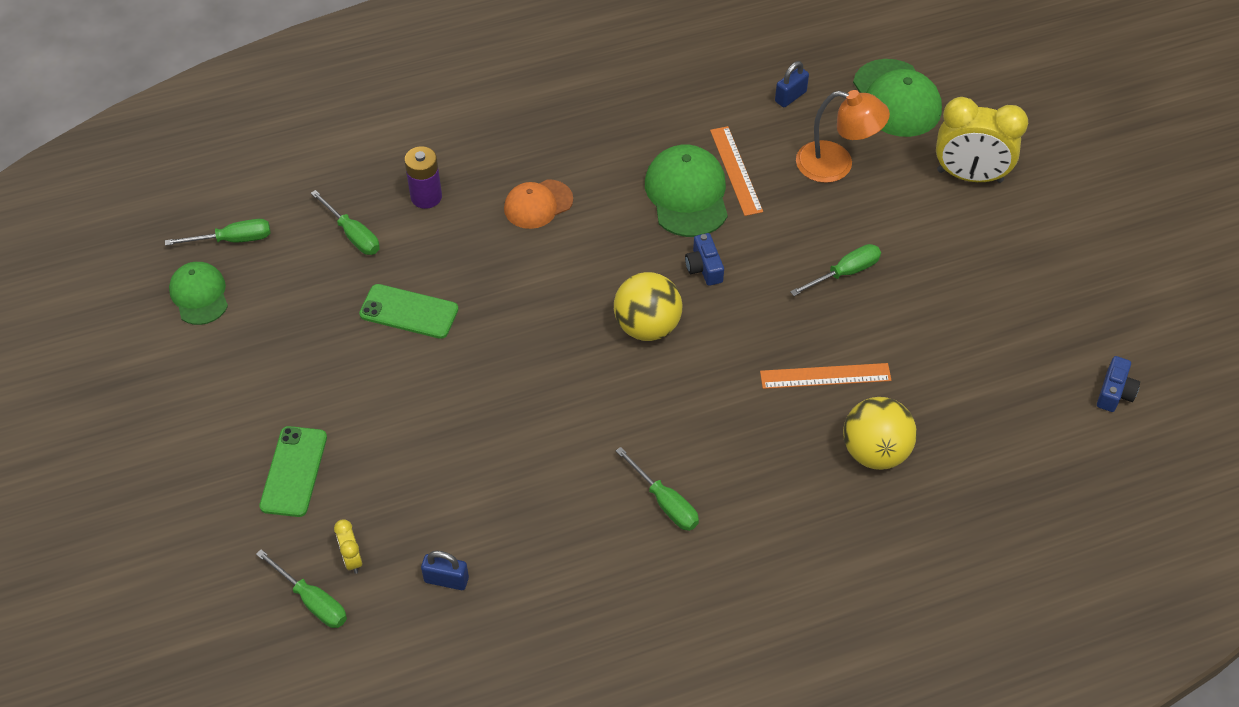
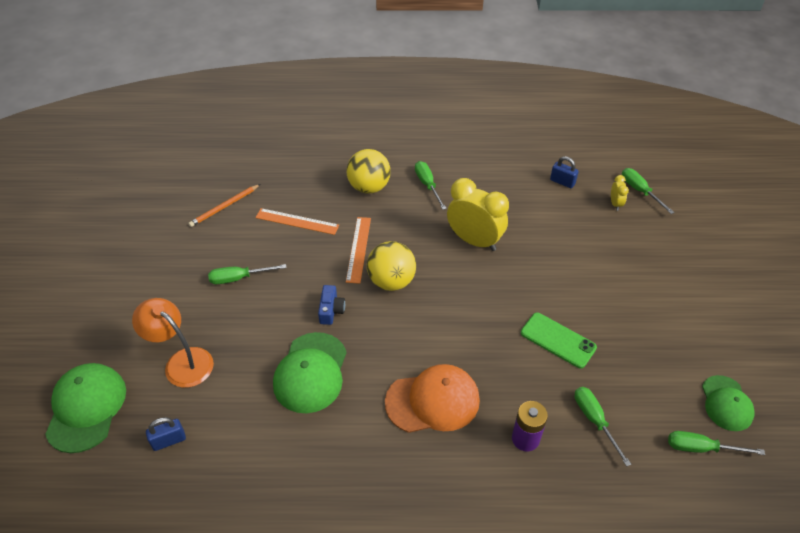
camera: 160 degrees left, 5 degrees down
(294, 471) = (649, 257): green phone -> none
(538, 204) = (433, 401): orange cap -> orange cap, size x1.54
(736, 170) = (261, 381): orange ruler -> orange ruler (358, 249)
(875, 452) = (297, 178): yellow ball -> yellow ball (369, 187)
(944, 367) = (224, 207): none -> orange pencil
(969, 176) = (96, 321): yellow clock -> yellow clock (474, 241)
(1114, 392) = (144, 170): blue camera -> none

